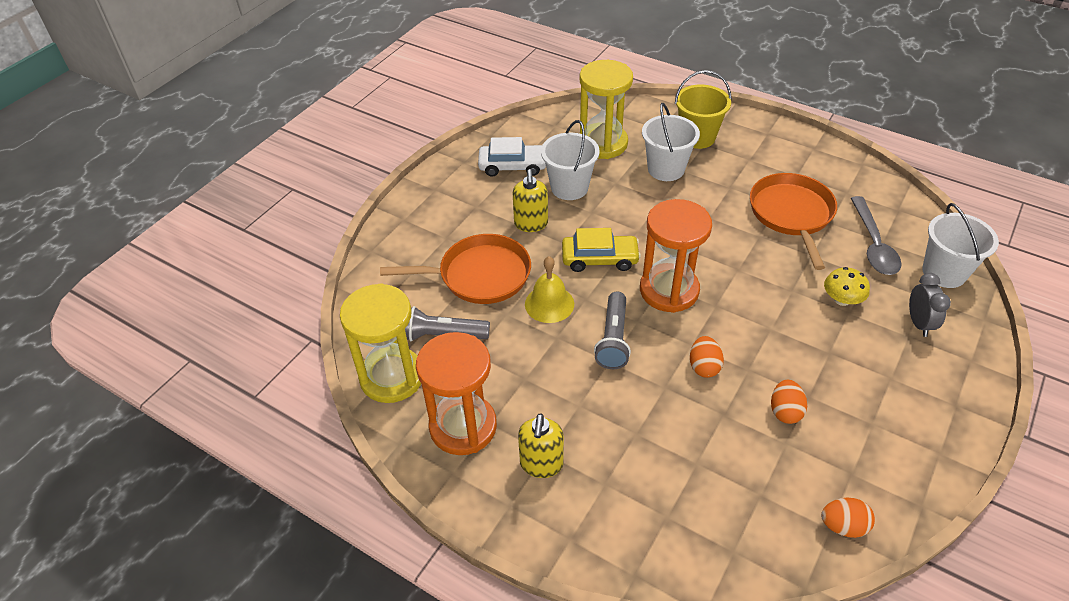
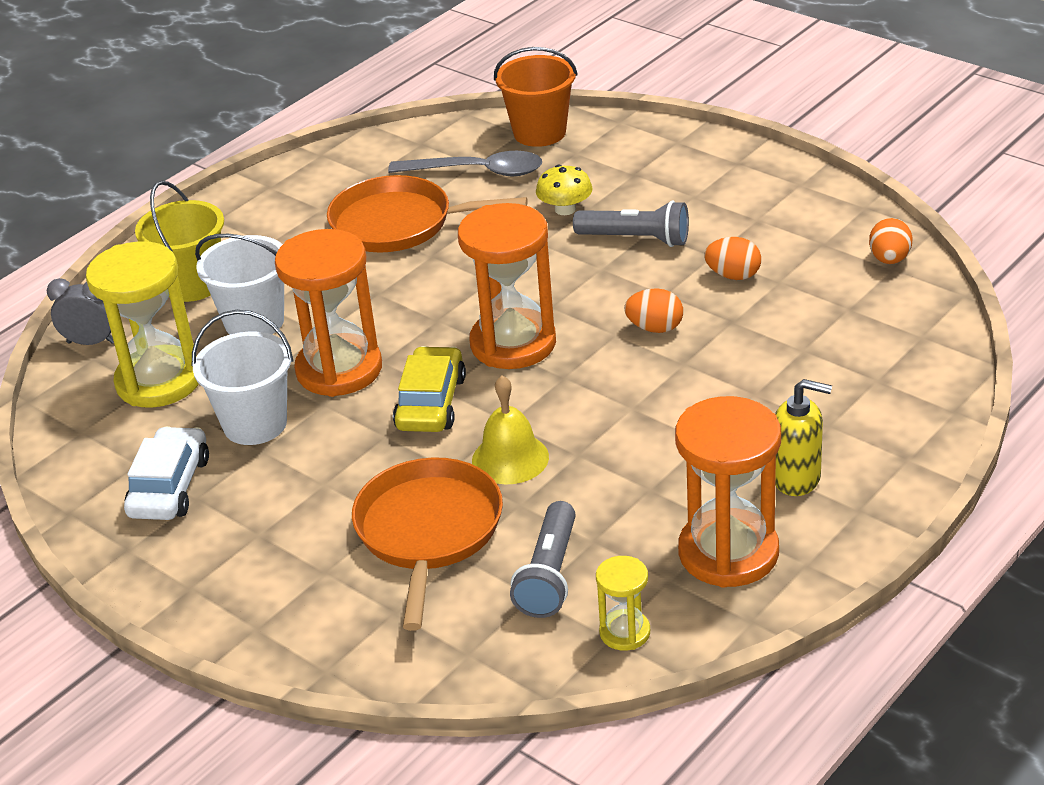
camera: 80 degrees left, 10 degrees down
(392, 377) = (625, 632): yellow hourglass -> yellow hourglass, size x0.49
(531, 224) = (327, 471): yellow soap dispenser -> none
(613, 339) = (593, 401): grey flashlight -> grey flashlight (636, 239)
(626, 213) = (339, 370): none -> orange hourglass
(918, 323) = (616, 164): grey clock -> grey clock (91, 342)
(944, 272) = (539, 132): white bucket -> orange bucket

